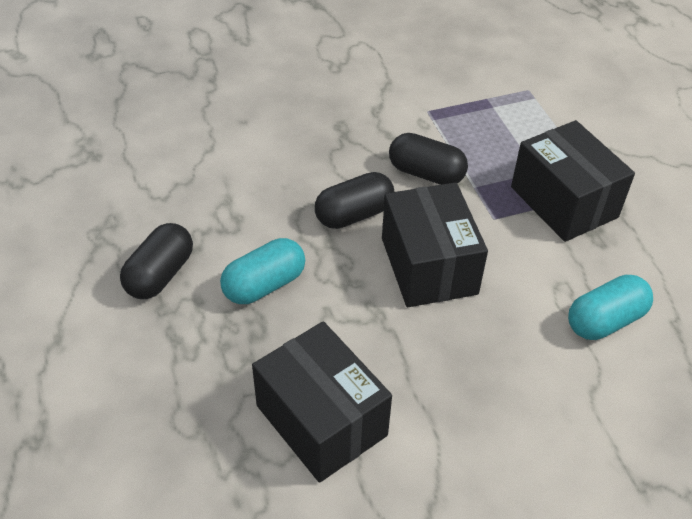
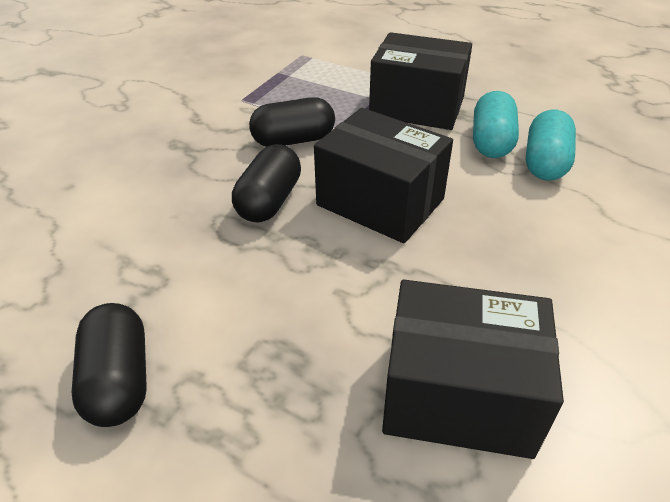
camera: 40 degrees left, 5 degrees down
(264, 285) = (253, 311): turquoise capsule -> turquoise capsule (491, 142)

